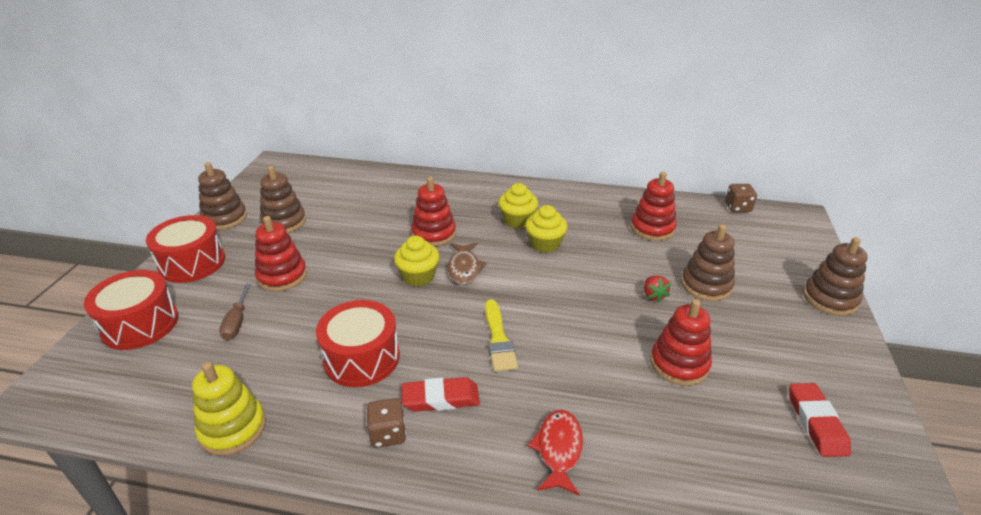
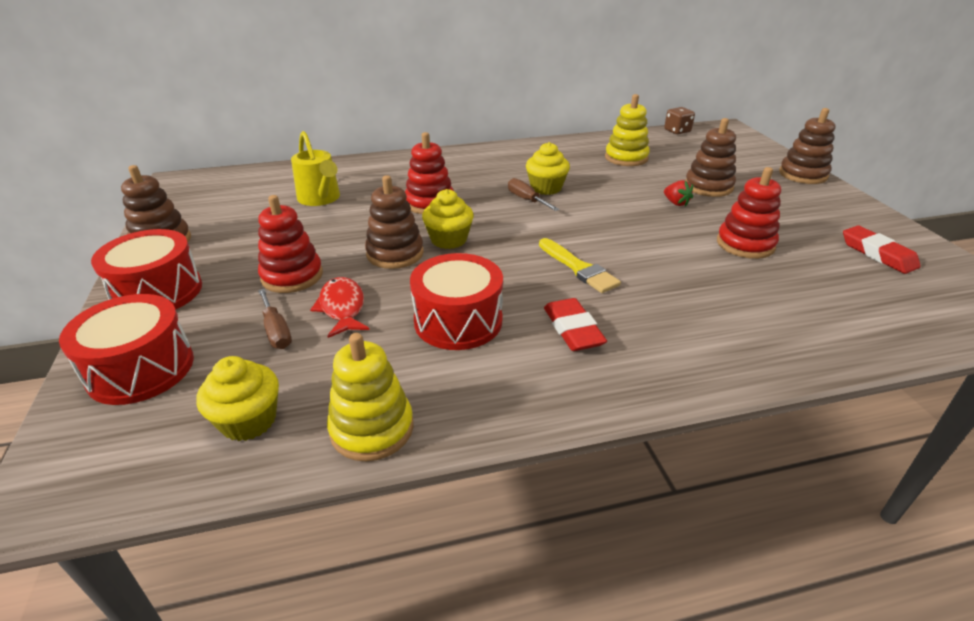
camera: 25 degrees left, 0 degrees up
(284, 222) = (245, 229): brown stacking toy -> brown stacking toy (395, 254)
(356, 206) = (320, 198): none -> yellow watering can
(388, 434) = (551, 374): brown dice -> none
(440, 398) = (573, 329): red eraser -> red eraser turned 75 degrees counterclockwise
(464, 268) = (489, 223): brown fish -> none
(516, 253) = (527, 200): none -> brown screwdriver
(517, 221) = (502, 176): yellow cupcake -> yellow cupcake (248, 420)
(558, 450) = (717, 333): red fish -> red fish (342, 308)
(652, 228) = (626, 158): red stacking toy -> yellow stacking toy

